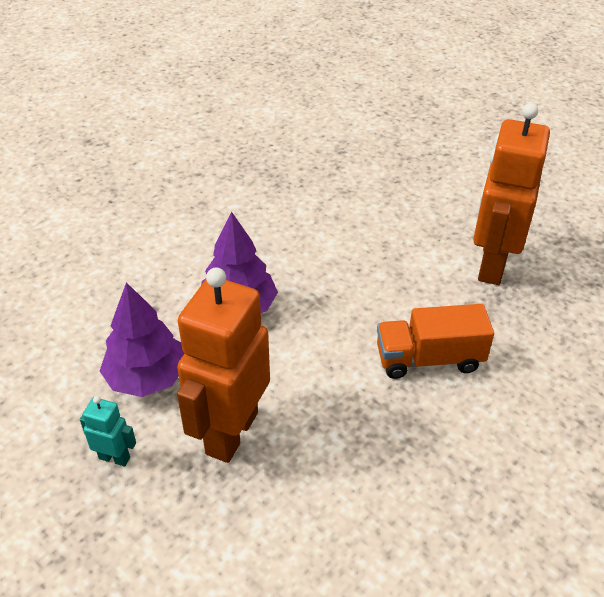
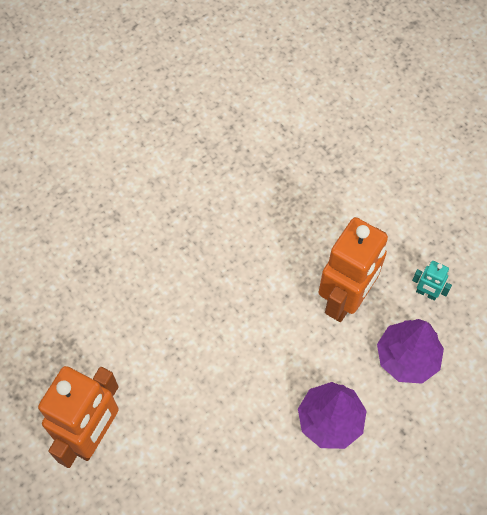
camera: 170 degrees left, 20 degrees up
(429, 359) = (185, 340): orange truck -> none

